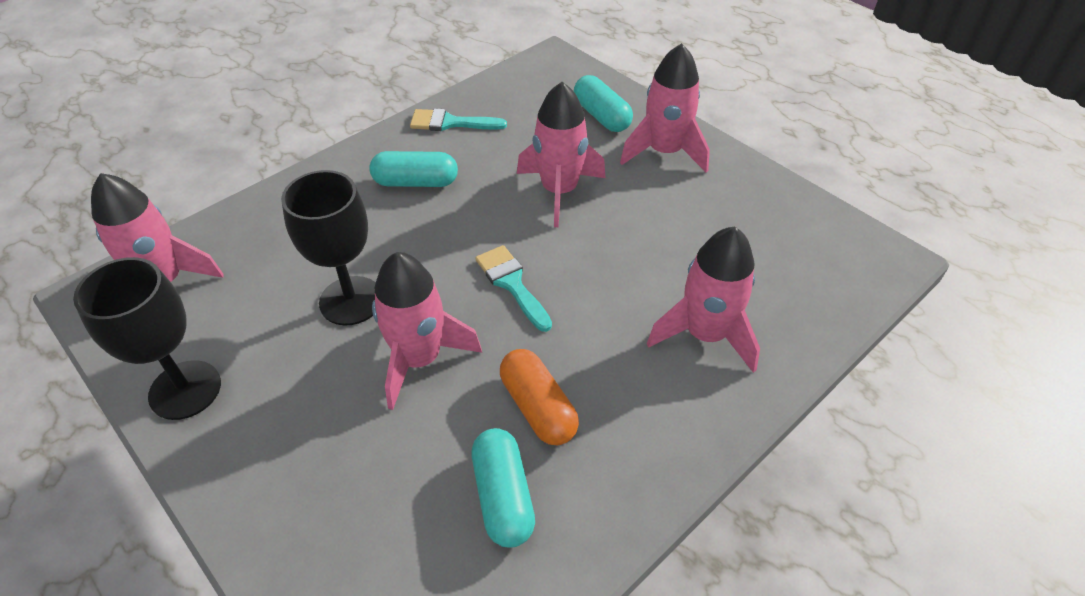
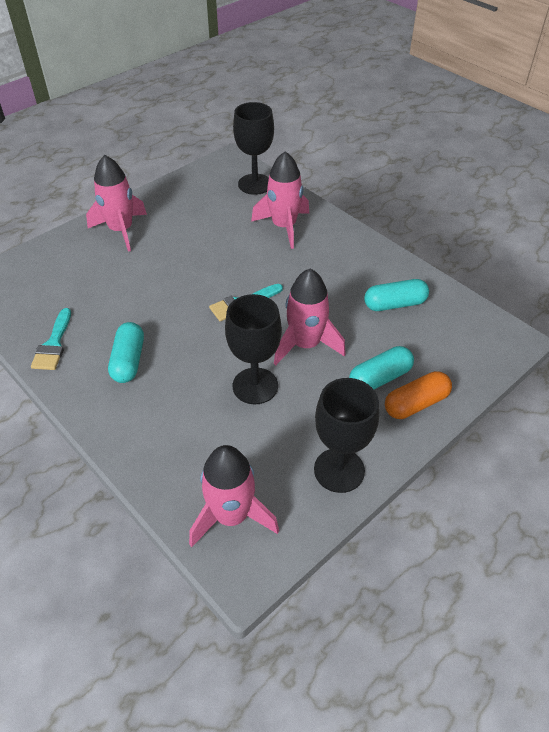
camera: 90 degrees left, 0 degrees up
(538, 407) = (338, 291): orange capsule -> orange capsule (416, 403)
(559, 191) = (153, 281): pink rocket -> none
(601, 116) = (70, 258): turquoise capsule -> turquoise capsule (380, 378)
(821, 293) = (255, 184): none -> black goblet

